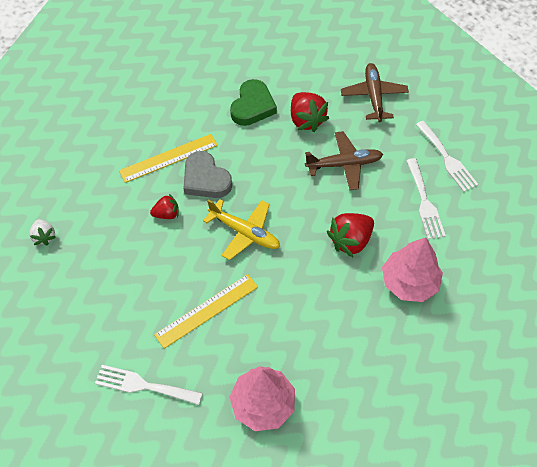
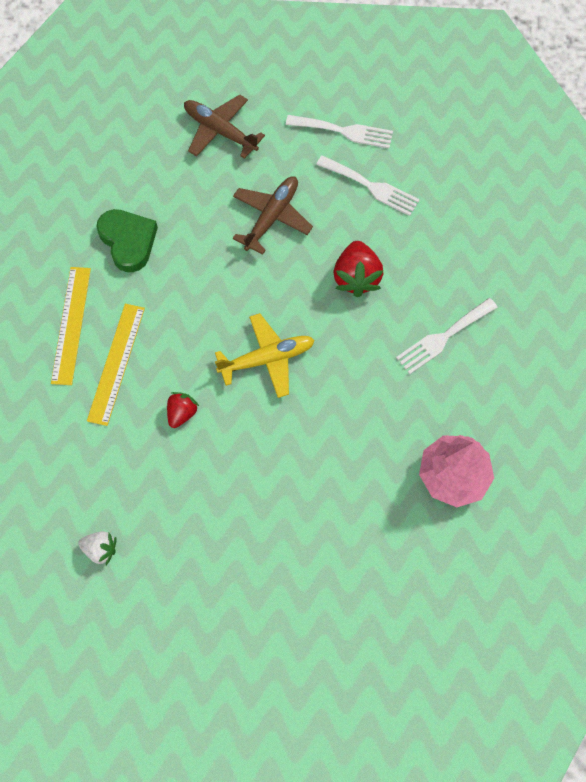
camera: 50 degrees left, 10 degrees up
(143, 385) = (350, 566): white fork -> white fork (443, 337)
(205, 179) = (174, 348): grey heart -> none
(207, 310) = (321, 454): yellow ruler -> yellow ruler (71, 325)
(306, 120) = (191, 208): red strawberry -> none
(409, 282) = (438, 265): pink tree -> none

